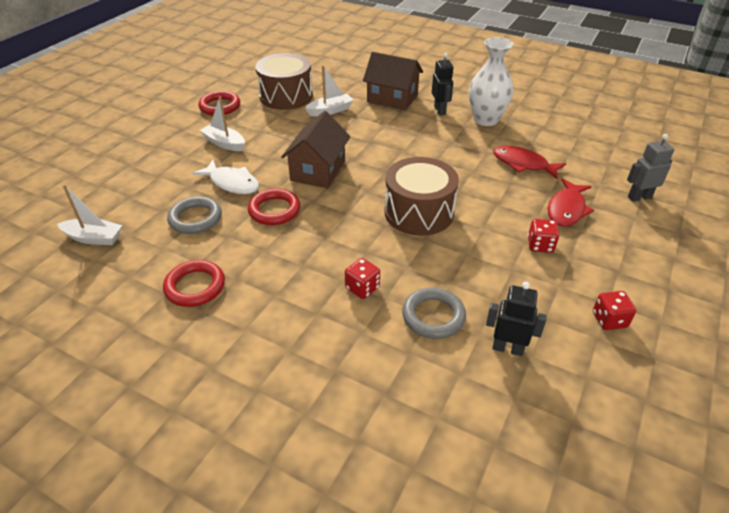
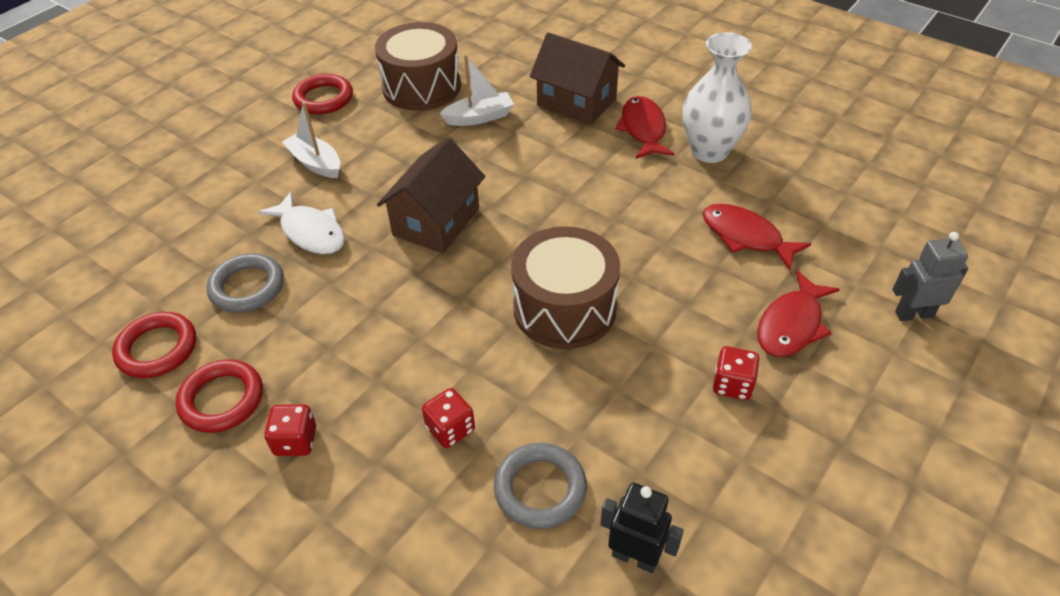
camera: 10 degrees right, 5 degrees up
(94, 238) = (107, 305): white boat -> none
(274, 210) = (358, 284): red ring -> red ring (157, 349)
(440, 110) = (643, 129): black robot -> red fish
(609, 320) = (802, 528): red dice -> red dice (295, 441)

